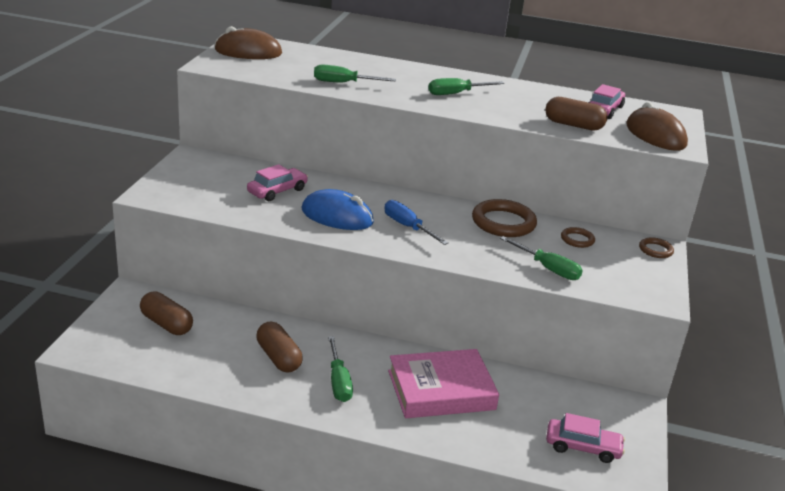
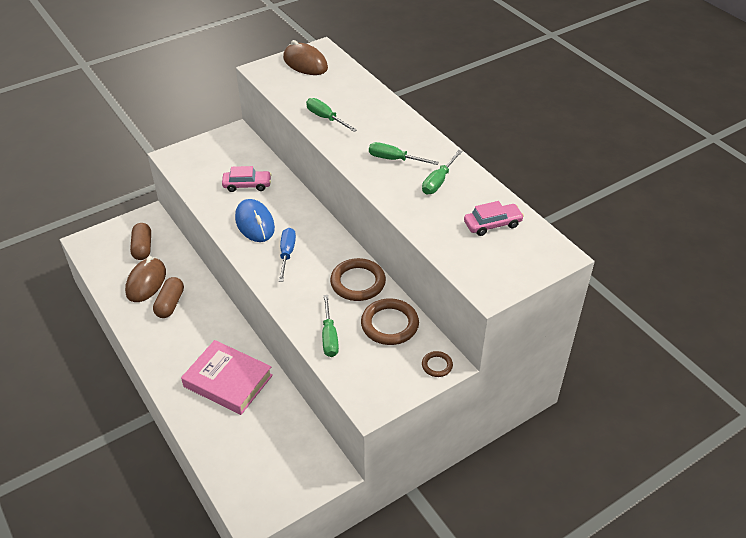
camera: 45 degrees right, 15 degrees up
(338, 382) = (180, 339): green screwdriver -> green screwdriver (438, 181)
(573, 125) = (436, 229): brown capsule -> none
(577, 239) = (389, 324): brown ring -> brown ring, size x1.94
(582, 447) = (255, 474): pink car -> none
(655, 135) = (491, 269): brown mouse -> brown mouse (146, 282)

